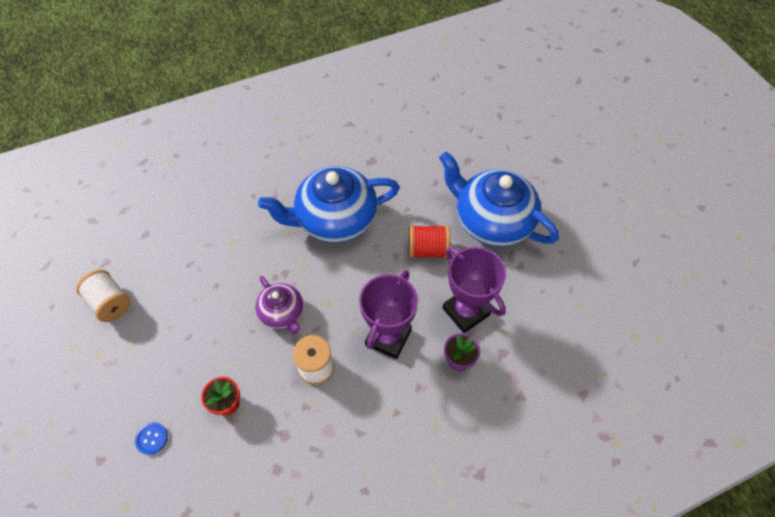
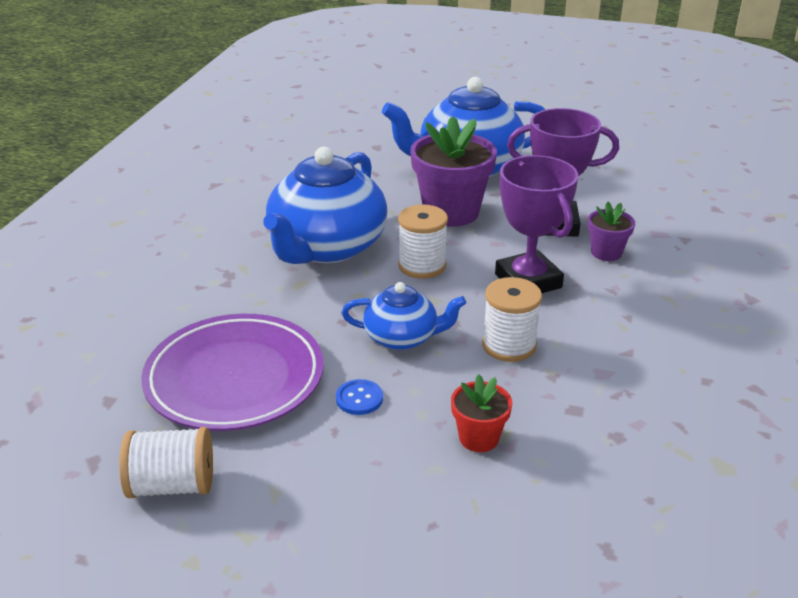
camera: 50 degrees left, 25 degrees down
(152, 438) = (455, 536): blue button -> blue button (359, 398)
(195, 268) = (235, 378): none -> purple plate
(282, 313) = (402, 337): purple teapot -> blue teapot
(357, 275) = (422, 266): none -> white spool
(427, 250) = (451, 212): red spool -> purple flower pot

